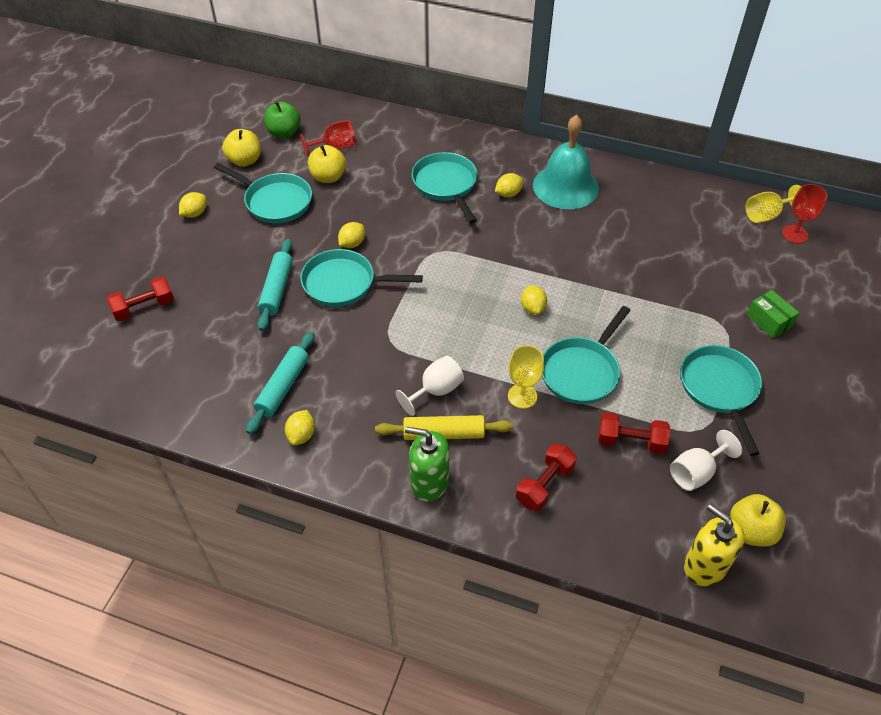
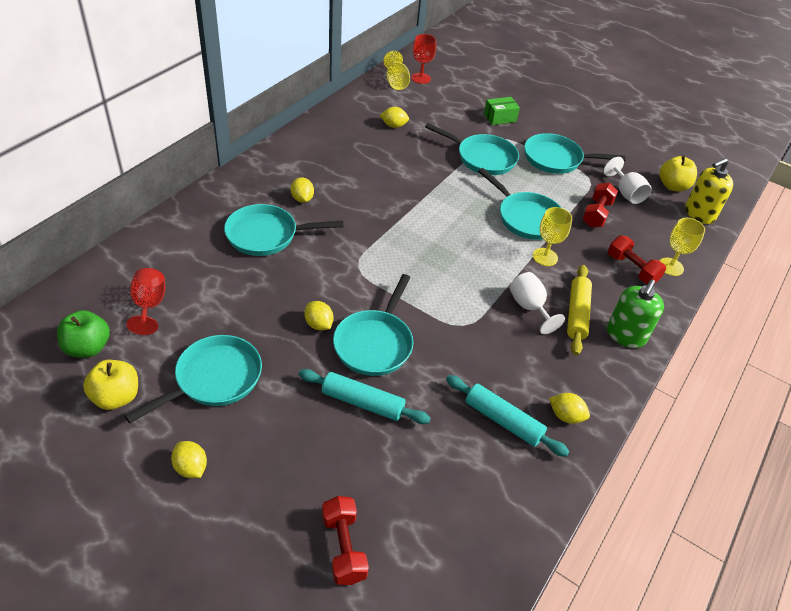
camera: 80 degrees left, 5 degrees down
(328, 177) = (199, 322): yellow apple -> none
(532, 308) = (451, 224): yellow lemon -> yellow lemon (394, 126)
(565, 186) = (311, 163): turquoise bell -> none
(570, 528) = (670, 267): none -> yellow goblet
(670, 316) = (482, 158): none -> turquoise pan

